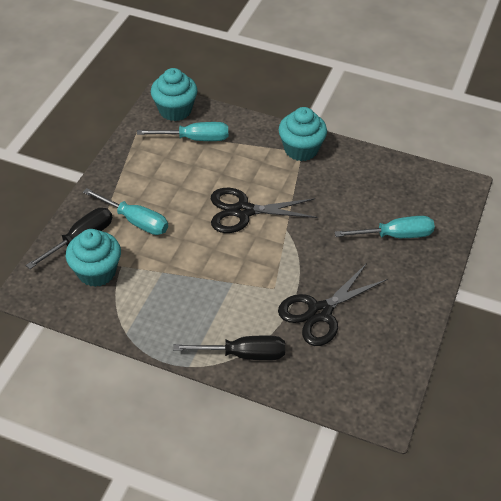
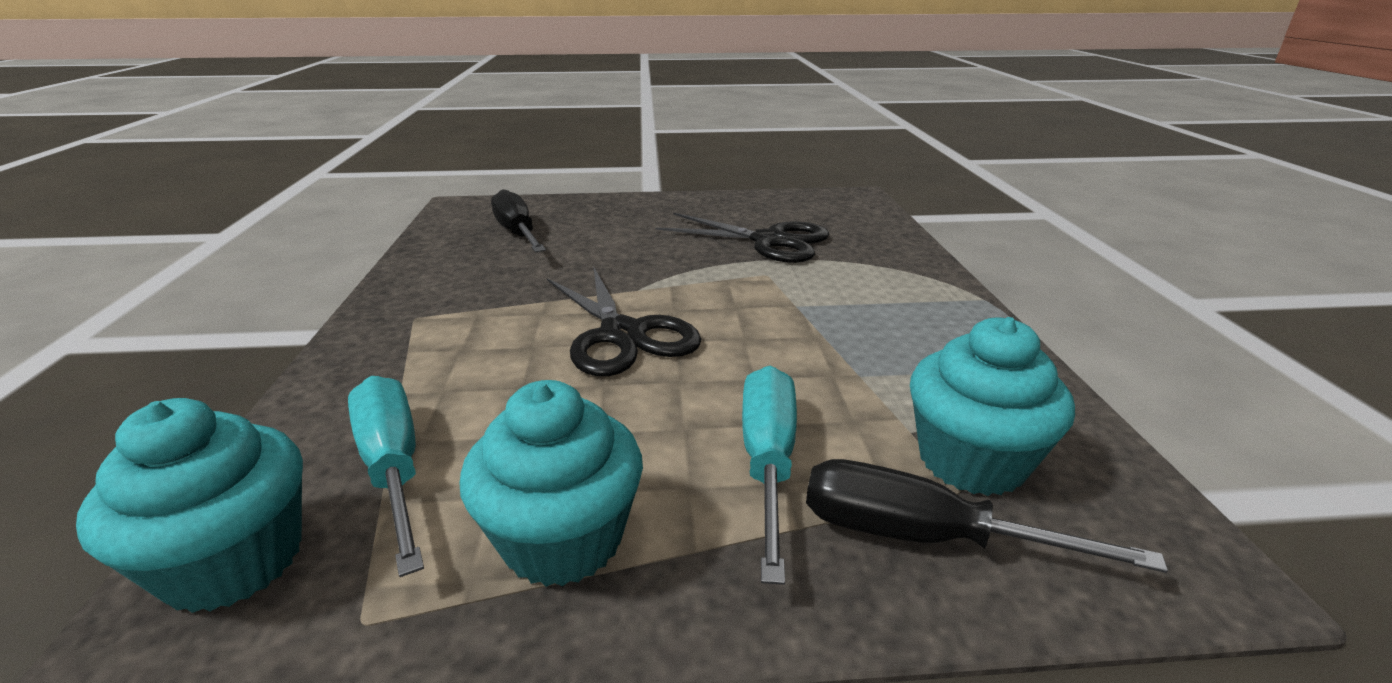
camera: 115 degrees left, 20 degrees down
(244, 354) = (902, 268): black screwdriver -> black screwdriver (517, 232)
(301, 149) = (406, 319): turquoise cupcake -> turquoise cupcake (563, 539)
(396, 235) = (585, 224): turquoise screwdriver -> none

